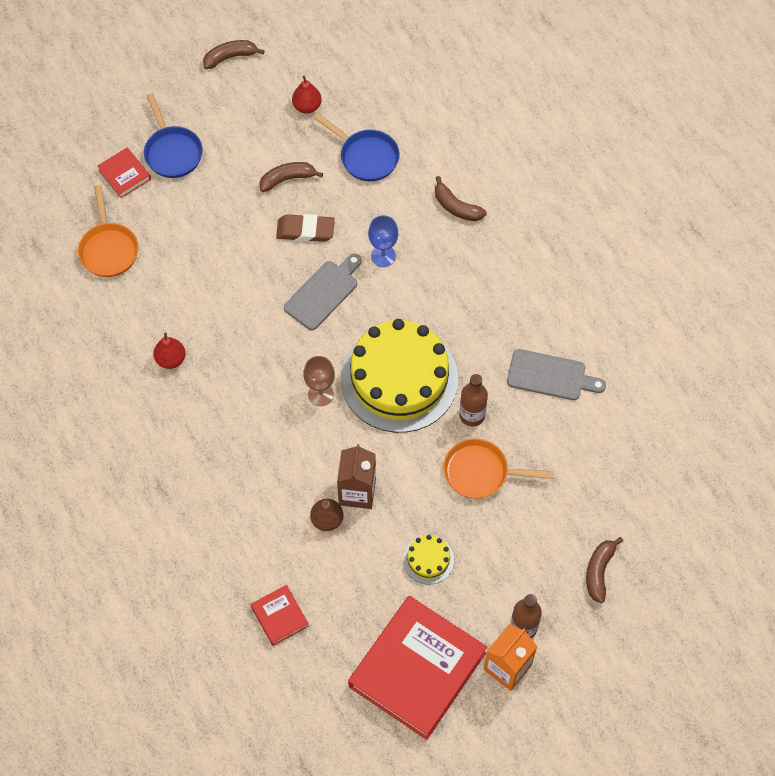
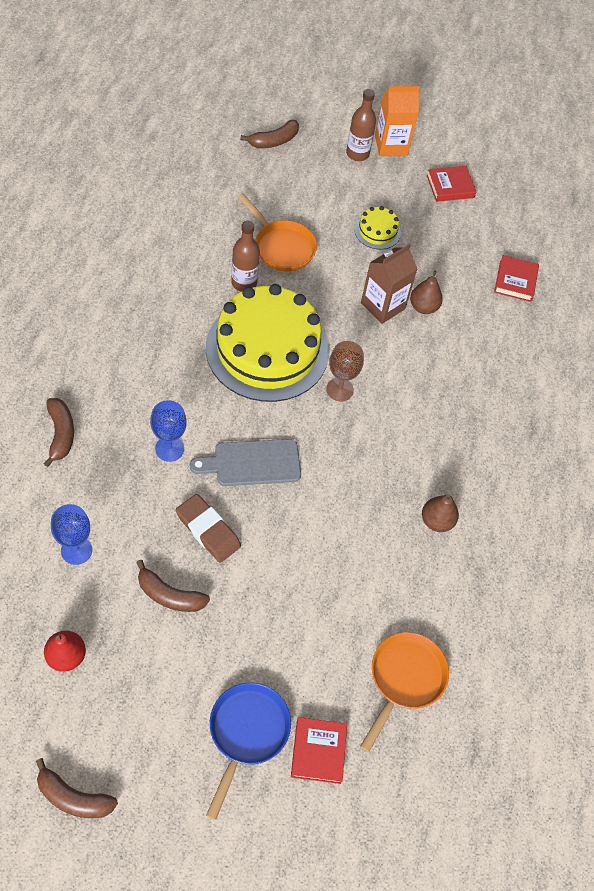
camera: 145 degrees left, 5 degrees down
(171, 359) = (436, 521): red pear -> brown pear
(366, 156) = (76, 550): blue pan -> blue goblet
(417, 669) = (450, 186): red book -> red book, size x0.44
(550, 376) = (156, 259): grey cutting board -> none

